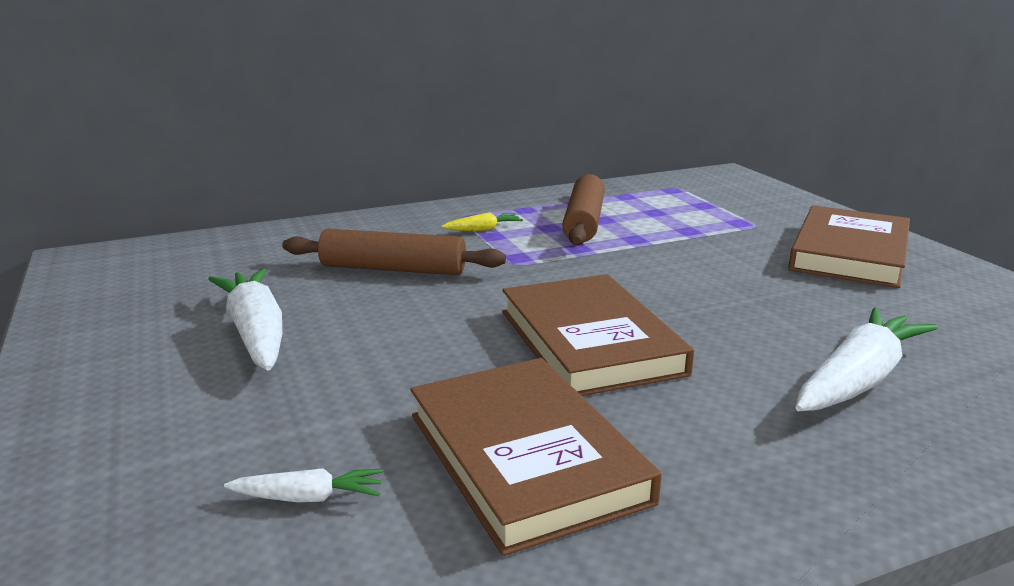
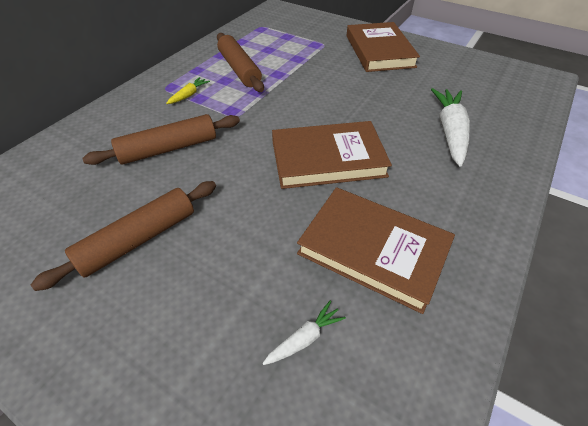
camera: 35 degrees left, 25 degrees up
(256, 333) = (138, 239): white carrot -> brown rolling pin
(590, 342) = (328, 159): brown book -> brown book turned 45 degrees counterclockwise

